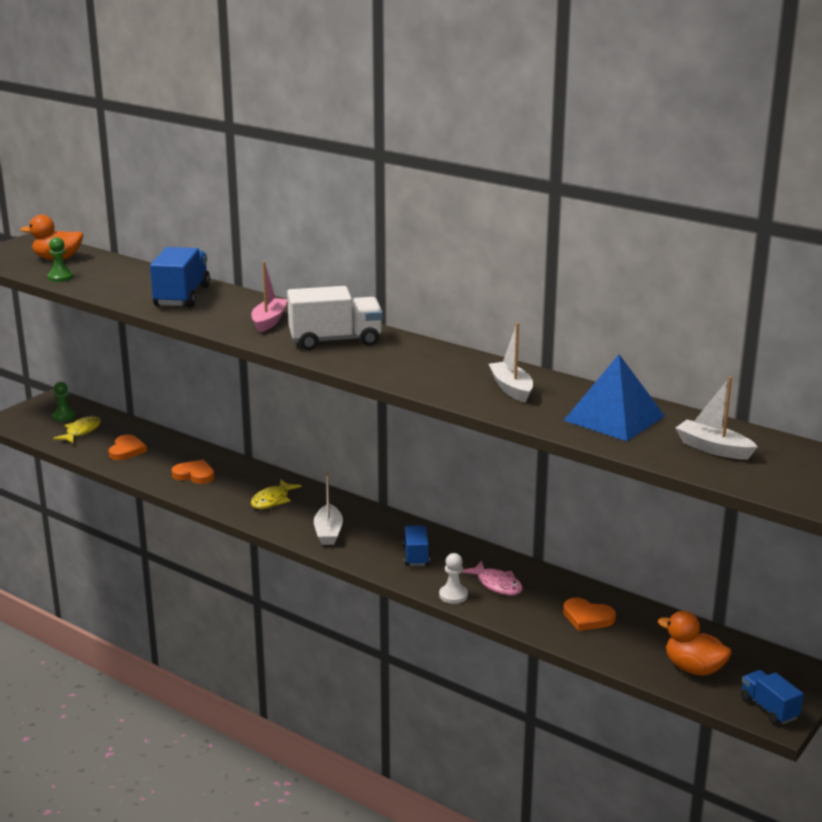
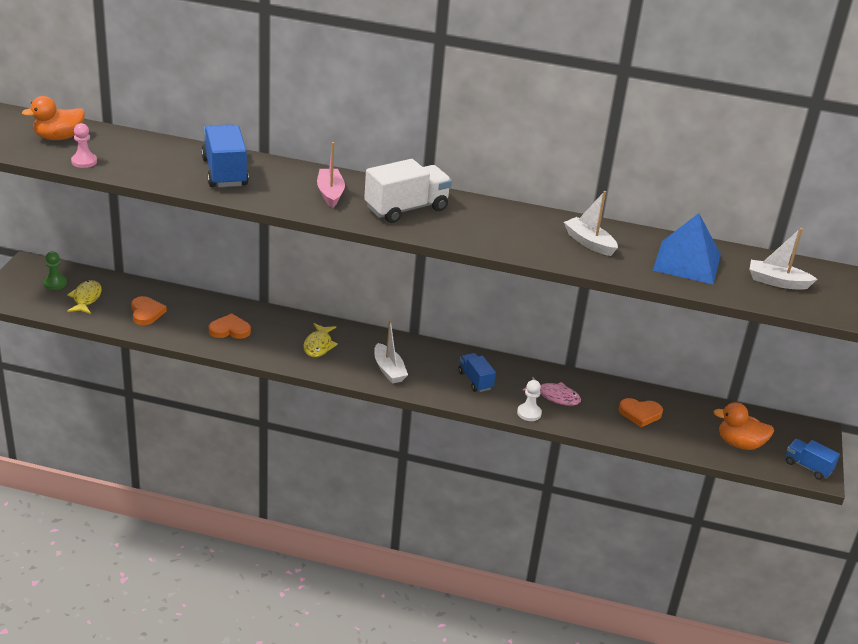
camera: 25 degrees left, 10 degrees up
(60, 277) = (84, 161): green pawn -> pink pawn

